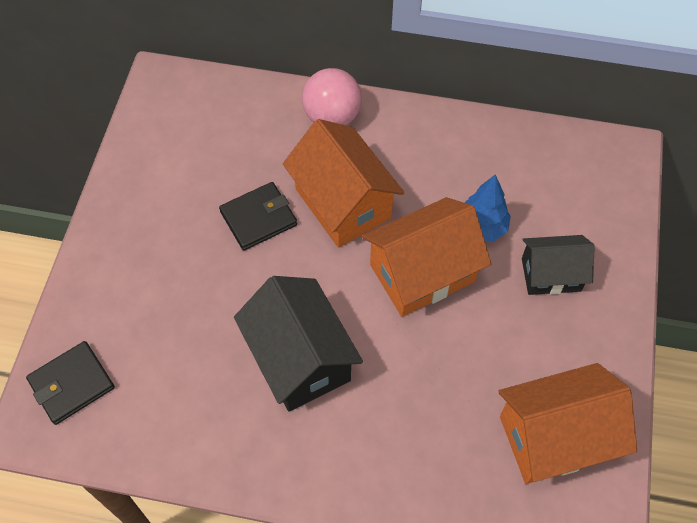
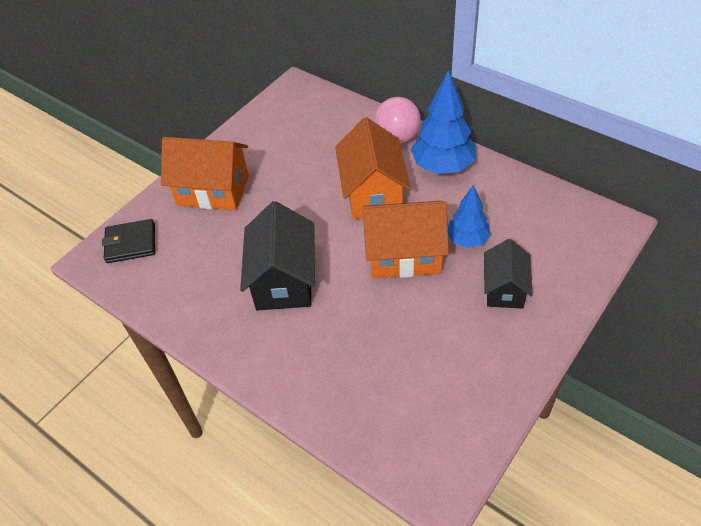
camera: 30 degrees right, 10 degrees down
(258, 218) = (309, 184): black wallet -> none
(405, 139) = (442, 166): none -> blue tree
(551, 274) = (504, 289): black house -> black house turned 75 degrees clockwise
(555, 437) = (443, 403): orange house -> orange house (213, 190)

